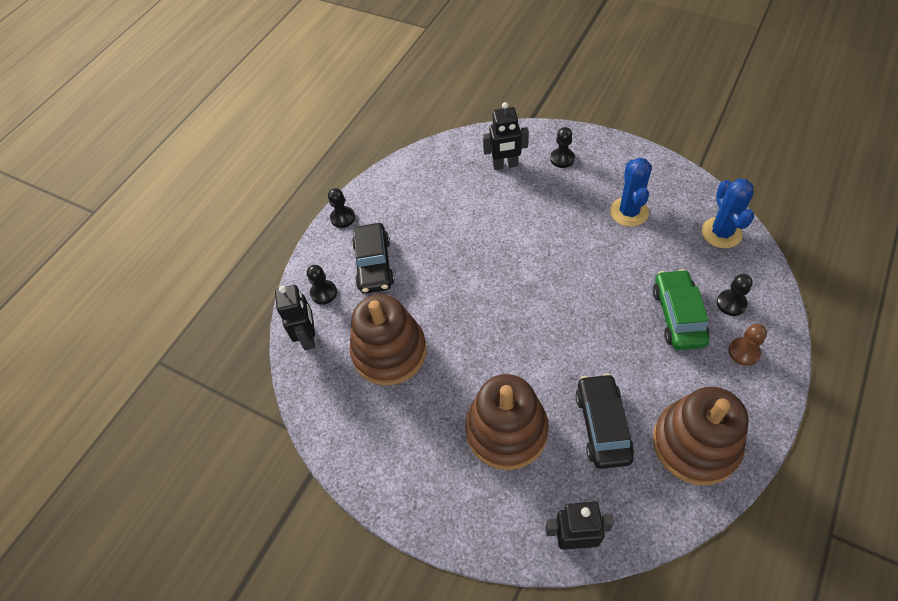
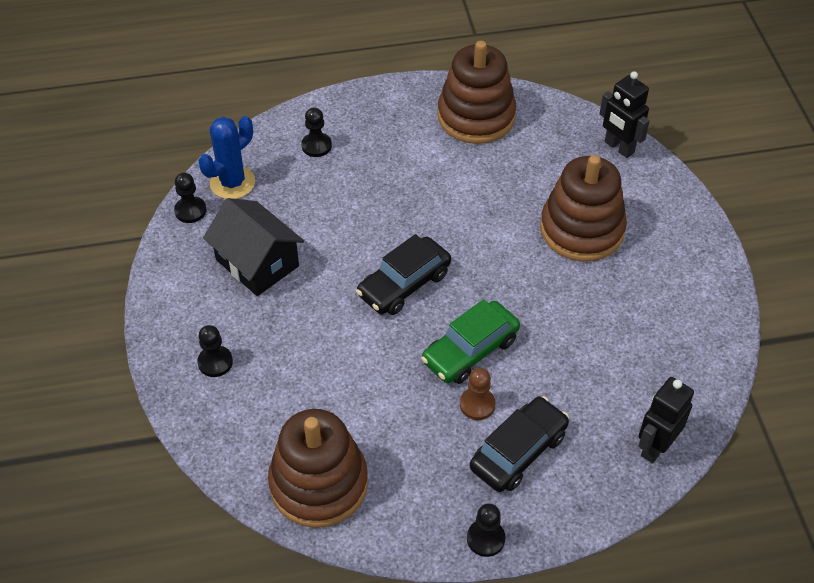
camera: 135 degrees left, 5 degrees down
(323, 293) = (596, 475): black pawn -> black pawn (190, 211)
(389, 352) = (599, 362): brown stacking toy -> brown stacking toy (319, 484)
(505, 165) = (266, 414): black robot -> none
(602, 425) = (515, 173): black car -> black car (404, 284)
(629, 212) = (257, 263): blue cactus -> black house
(678, 316) = (361, 174): green car -> green car (470, 350)
(744, 352) = (363, 121): brown pawn -> brown pawn (477, 404)

